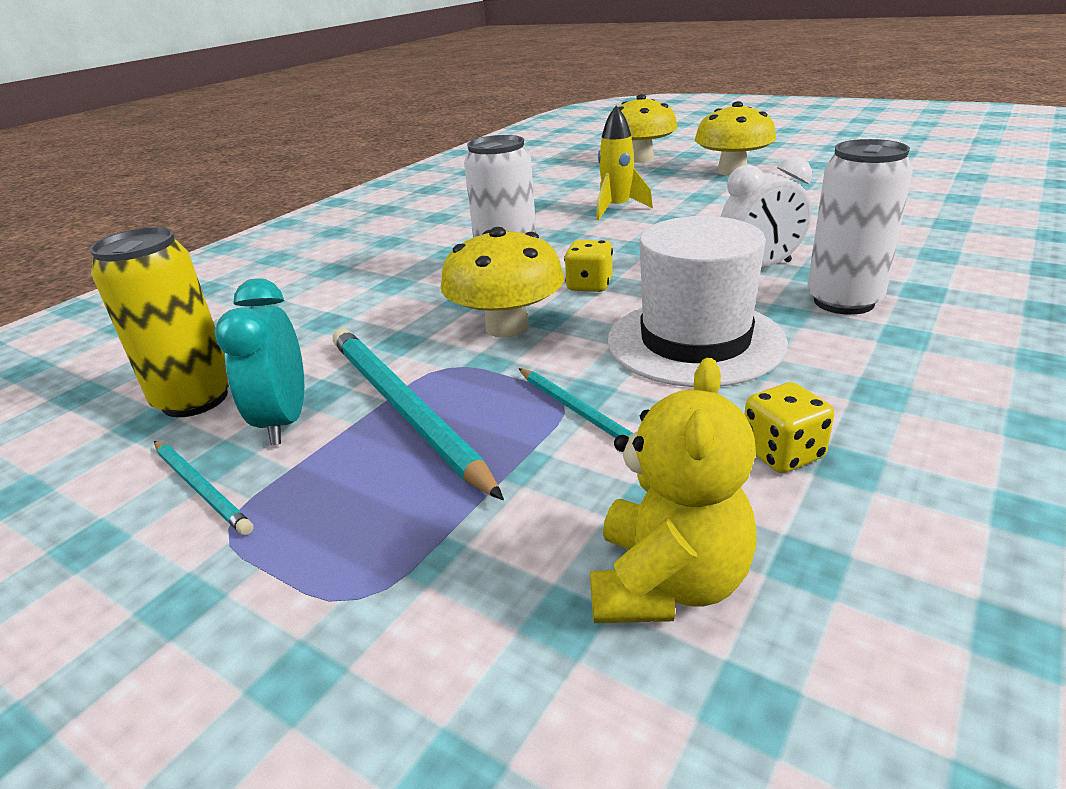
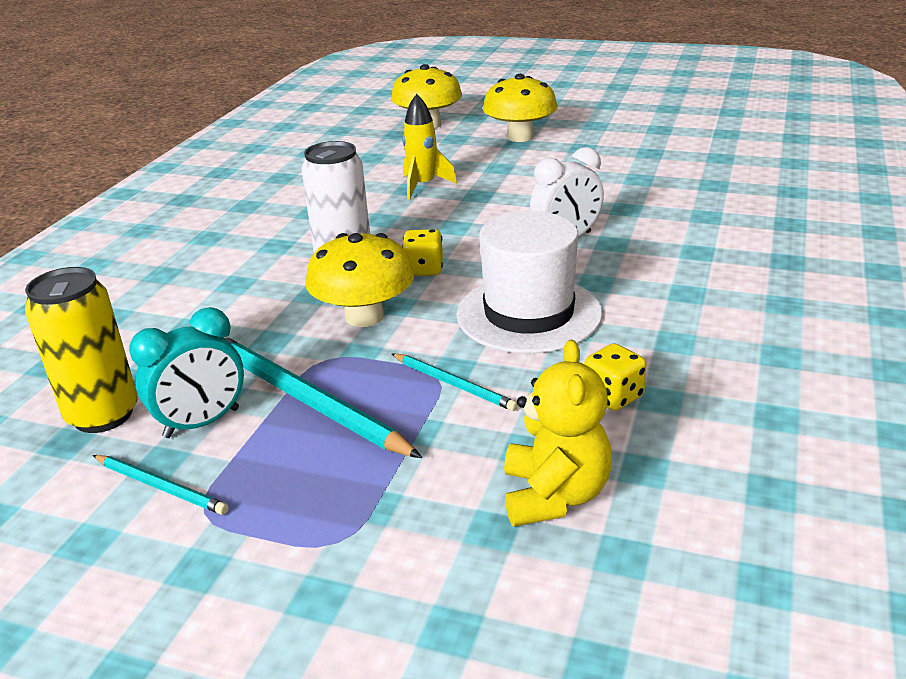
camera: 15 degrees left, 0 degrees up
(284, 421) = (202, 423): turquoise clock -> turquoise clock turned 105 degrees counterclockwise
(843, 301) = (638, 267): white can -> none

